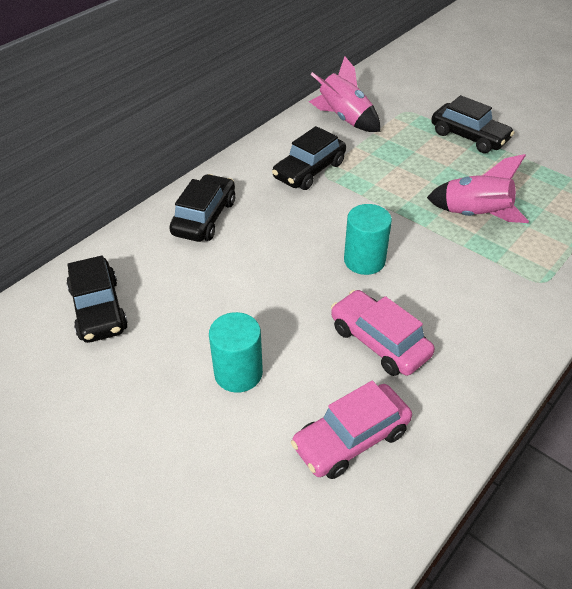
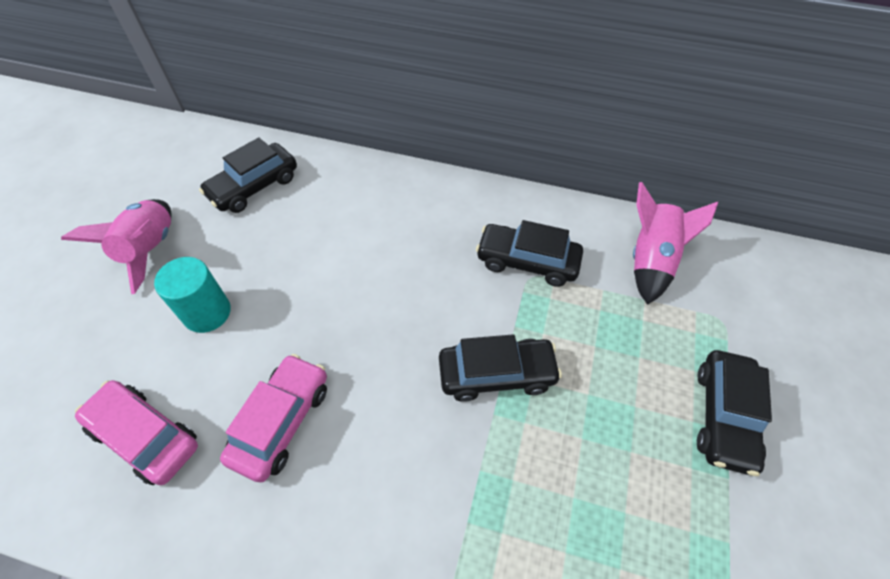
camera: 65 degrees right, 10 degrees up
(204, 217) = (401, 206): black car -> black car (496, 374)
(364, 260) = (402, 366): turquoise cylinder -> none
(475, 215) = (549, 470): pink rocket -> pink rocket (150, 250)

